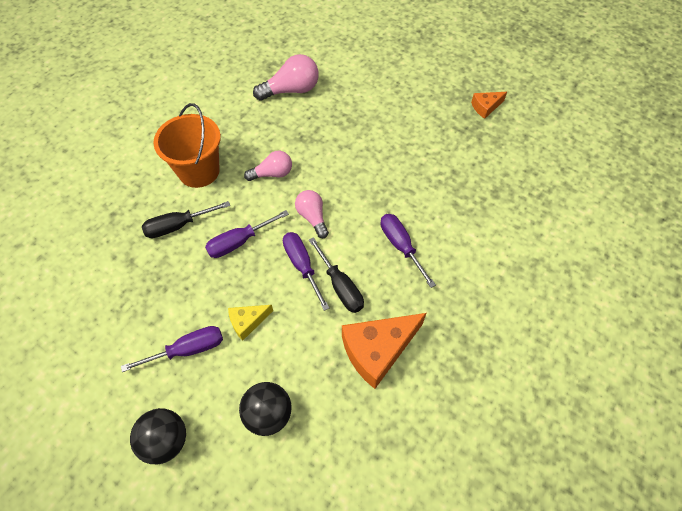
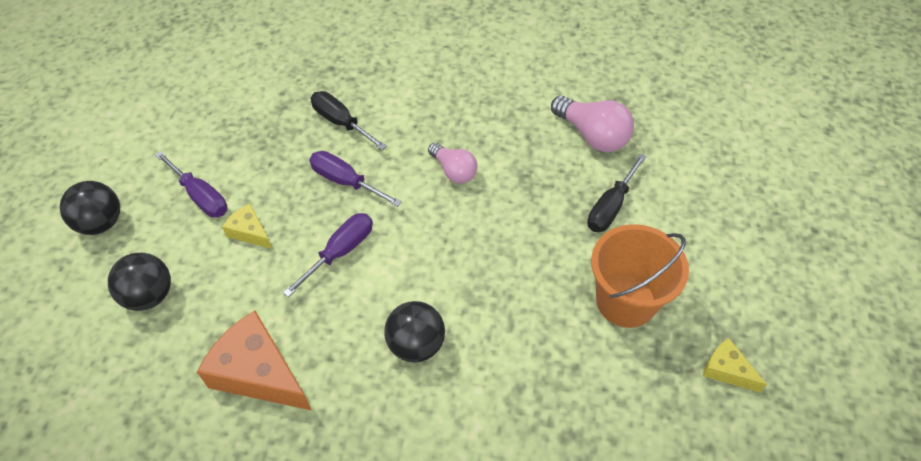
camera: 65 degrees right, 5 degrees down
(199, 171) = (420, 107): orange bucket -> orange bucket (625, 301)
(312, 217) = (412, 234): pink light bulb -> none
(340, 286) = (329, 300): black screwdriver -> black screwdriver (610, 206)
(401, 246) = (416, 345): purple screwdriver -> black ball
(485, 107) = (726, 370): orange cheese -> yellow cheese

